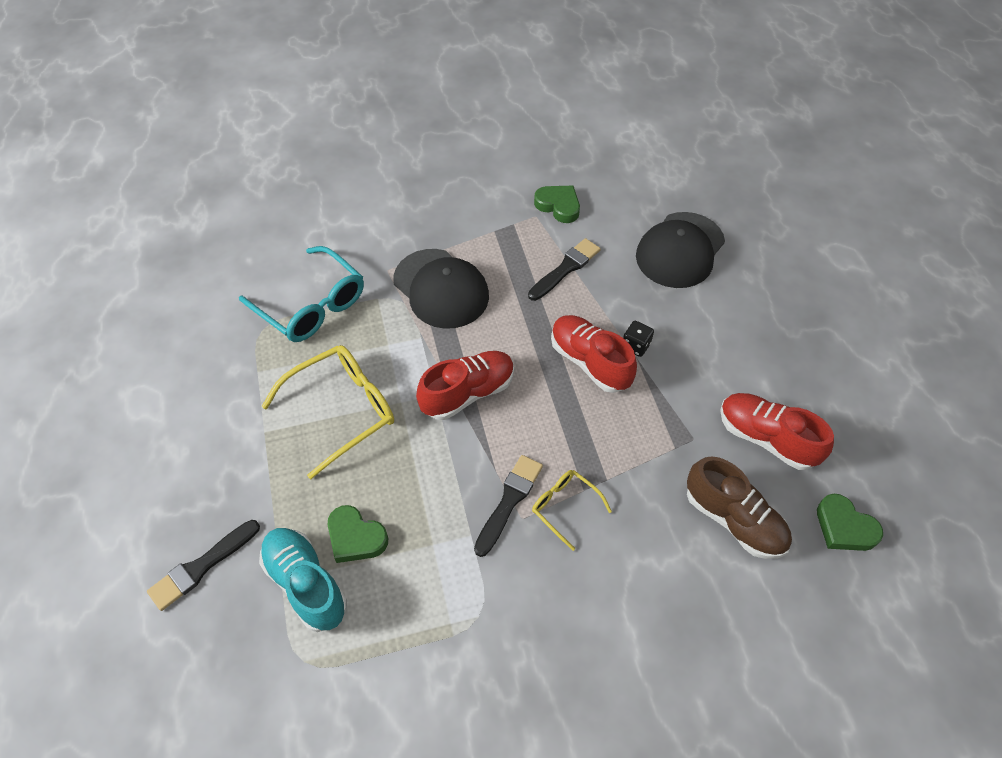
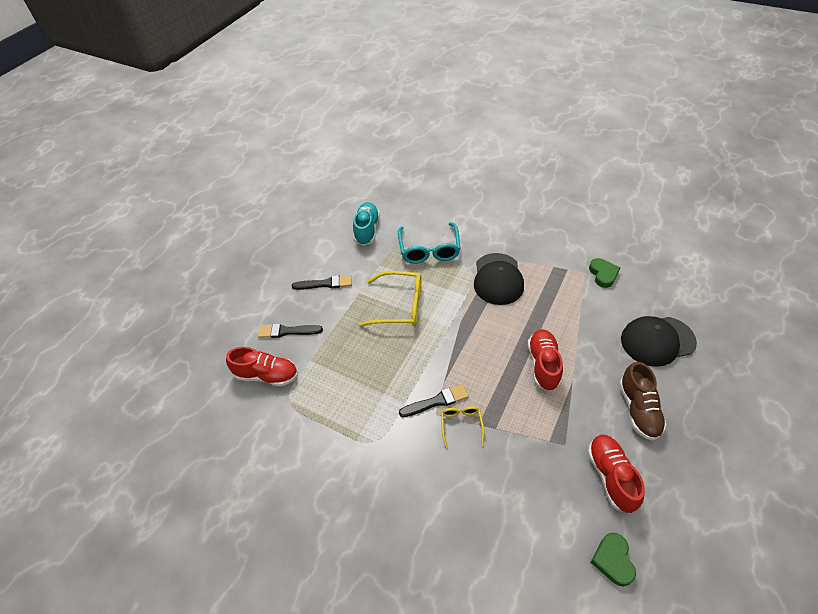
camera: 45 degrees right, 5 degrees down
(306, 584) = (318, 369): turquoise shoe -> turquoise shoe (367, 230)
(356, 537) = (355, 365): green heart -> none
(468, 393) = (464, 337): red shoe -> red shoe (267, 375)
(566, 268) = (575, 309): black brush -> black brush (325, 283)
(635, 346) = (578, 374): black dice -> none
(734, 520) = (547, 502): brown shoe -> brown shoe (638, 410)

